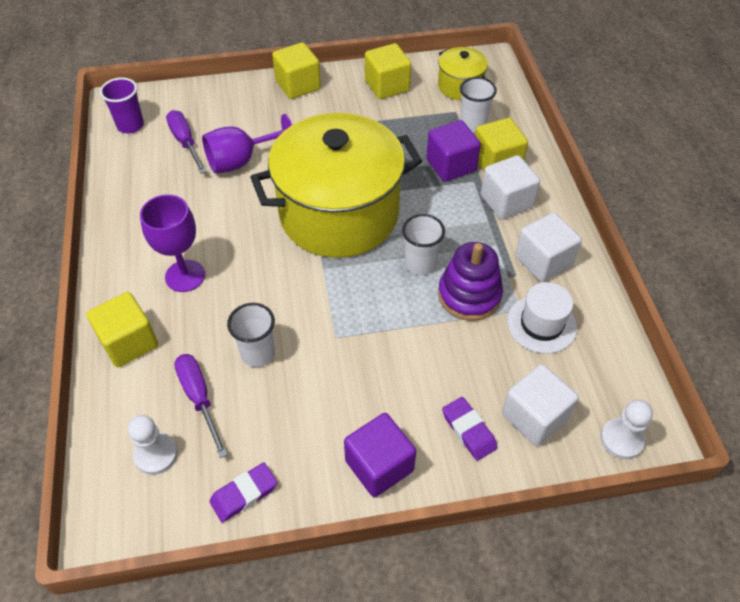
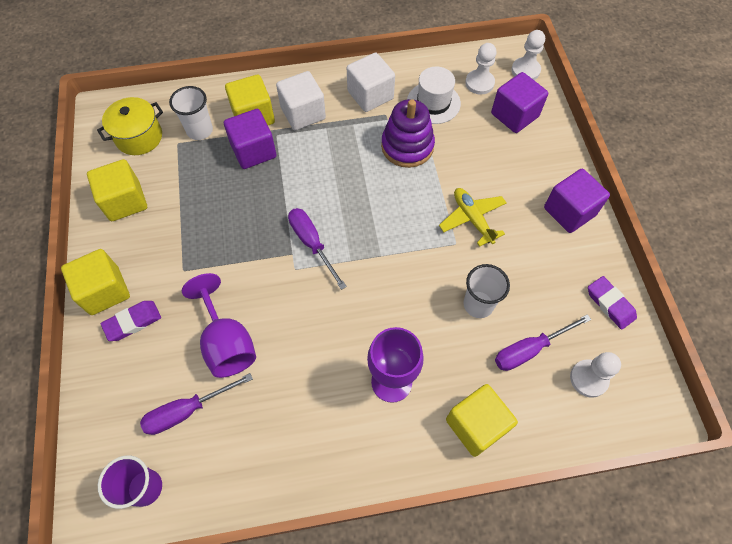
camera: 90 degrees left, 10 degrees up
(339, 214) = (312, 244): yellow pot -> purple screwdriver
(368, 355) = (472, 219): none -> yellow plane
(420, 264) = (374, 179): white cup -> none
(469, 430) = (531, 154): purple eraser -> purple eraser (133, 322)
(534, 416) = (514, 115): white cube -> purple cube
(585, 378) = (479, 83): none -> white pawn

